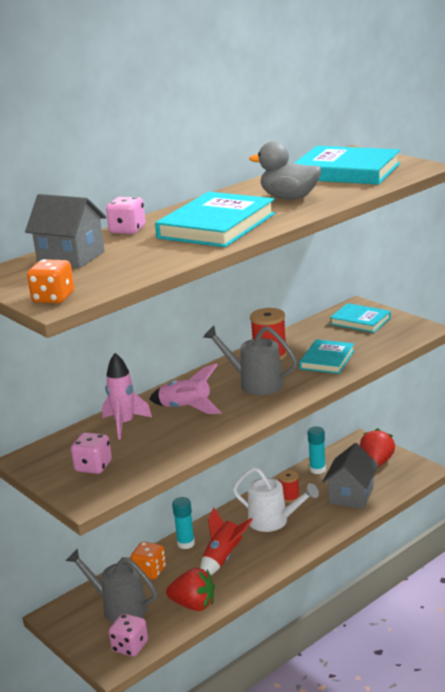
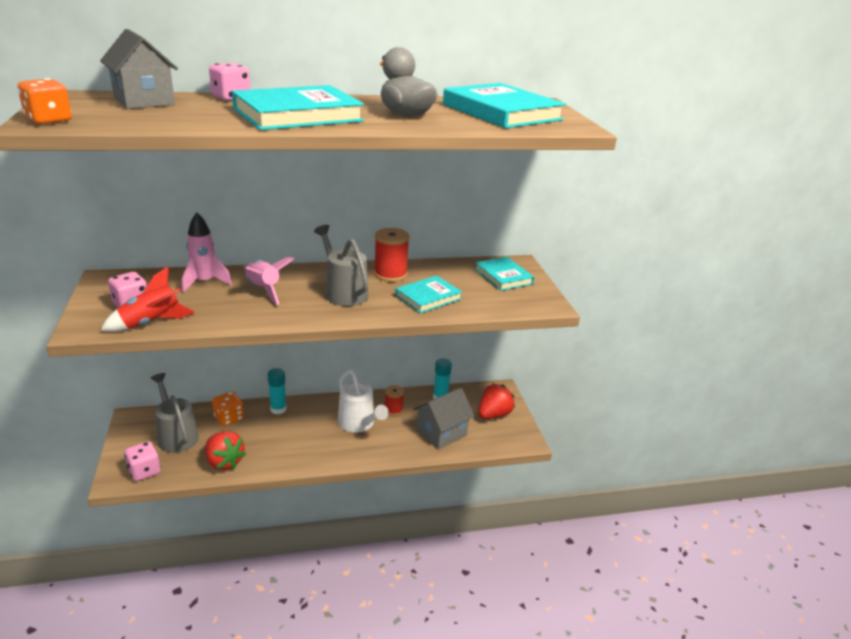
camera: 25 degrees right, 5 degrees up
(223, 558) = (288, 435): red rocket -> red rocket (151, 323)

